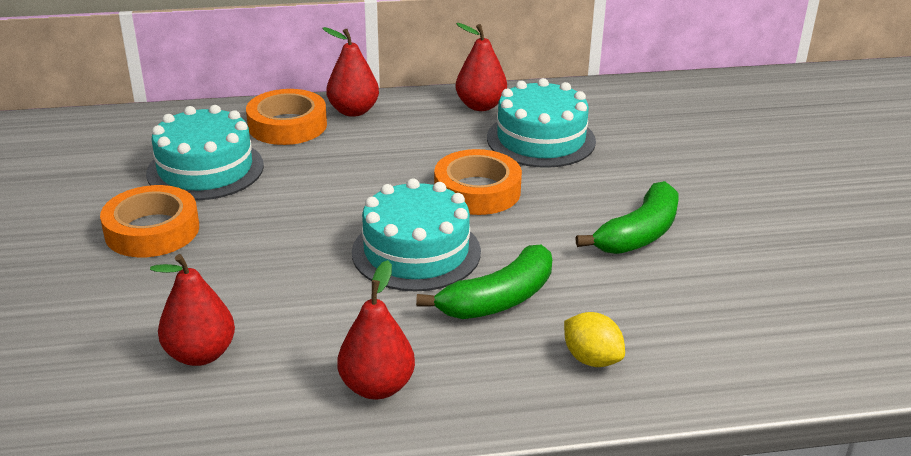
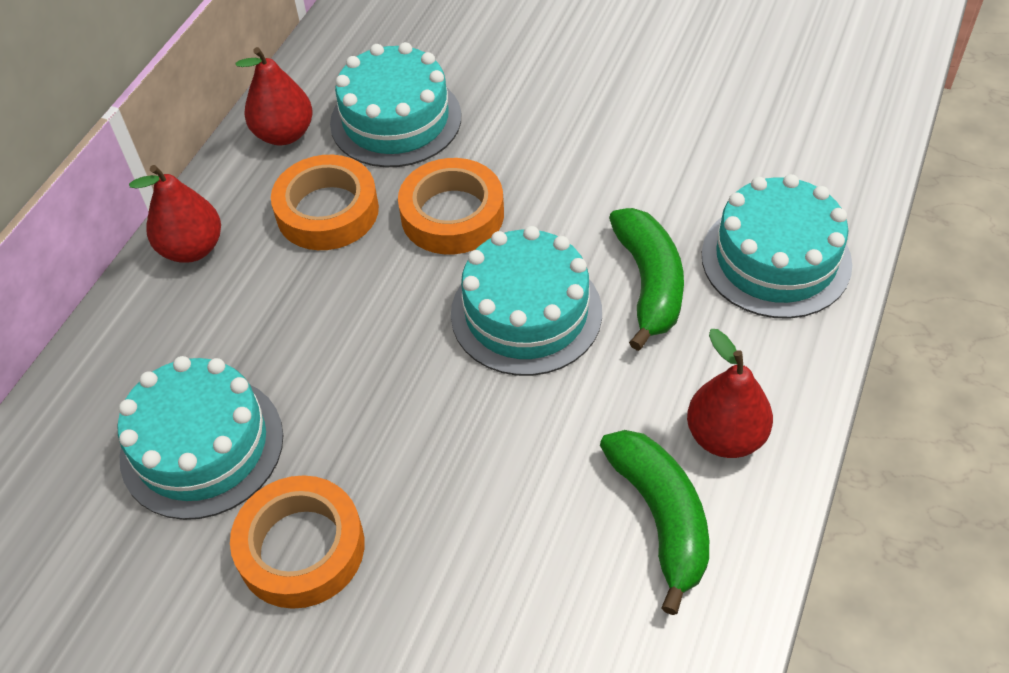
camera: 55 degrees left, 20 degrees up
(200, 354) = (584, 574): red pear -> none
(287, 125) = (168, 324): orange tape -> orange tape (327, 211)
(591, 359) = (776, 259): yellow lemon -> turquoise cake
(639, 234) = (615, 133): green banana -> green banana (661, 517)

